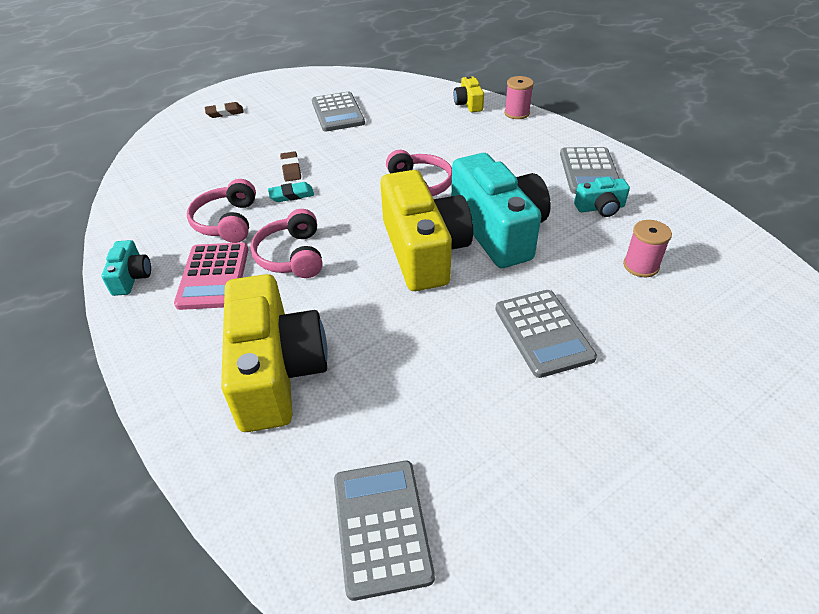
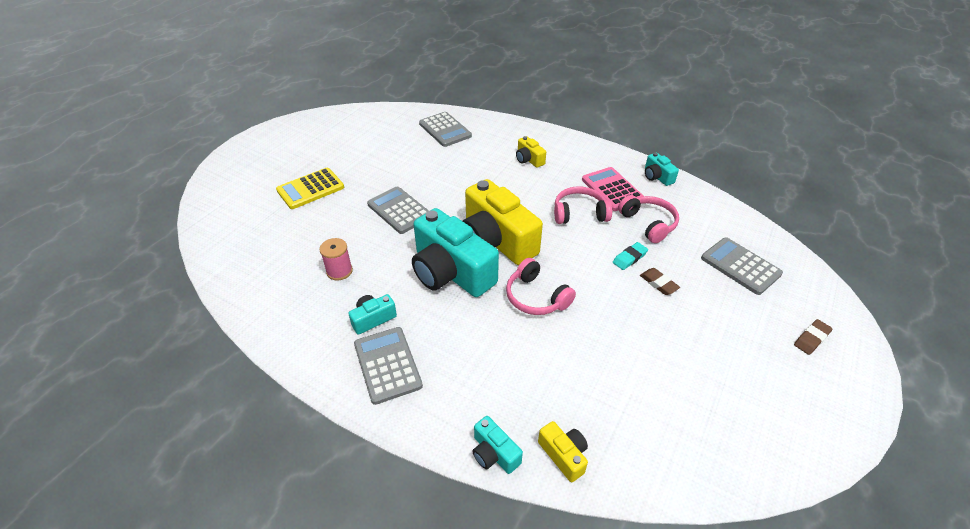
camera: 155 degrees right, 0 degrees up
(276, 371) = (529, 159): yellow camera -> yellow camera, size x0.45
(292, 256) = (579, 213): pink headphones -> pink headphones turned 60 degrees counterclockwise
(337, 113) = (699, 380): grey calculator -> grey calculator (740, 266)
(516, 113) = (494, 453): pink spool -> turquoise camera
(707, 431) = (310, 189): none -> yellow calculator

